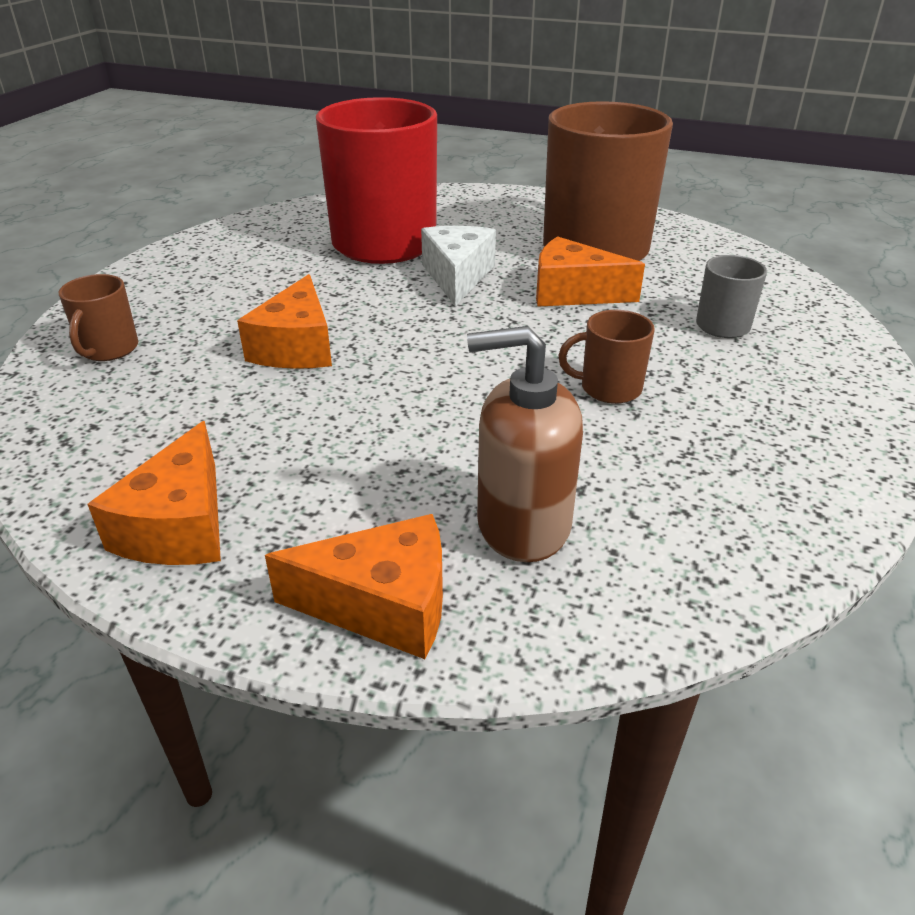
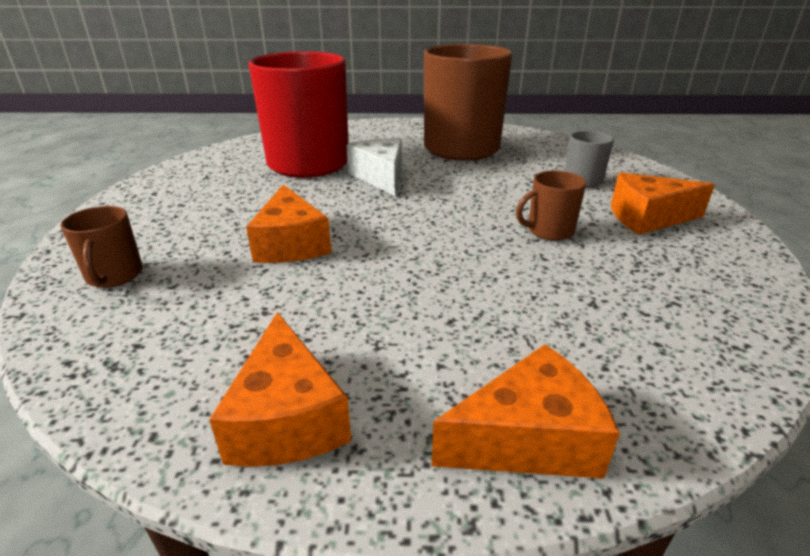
camera: 20 degrees left, 5 degrees down
(522, 524) = (578, 340): brown soap dispenser -> none
(573, 293) = (470, 175): orange cheese -> orange cheese (647, 218)

